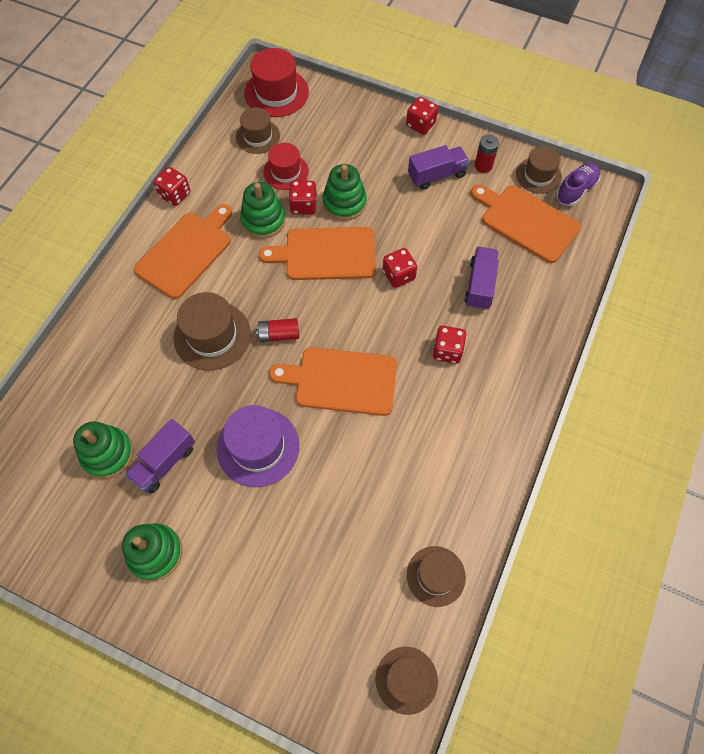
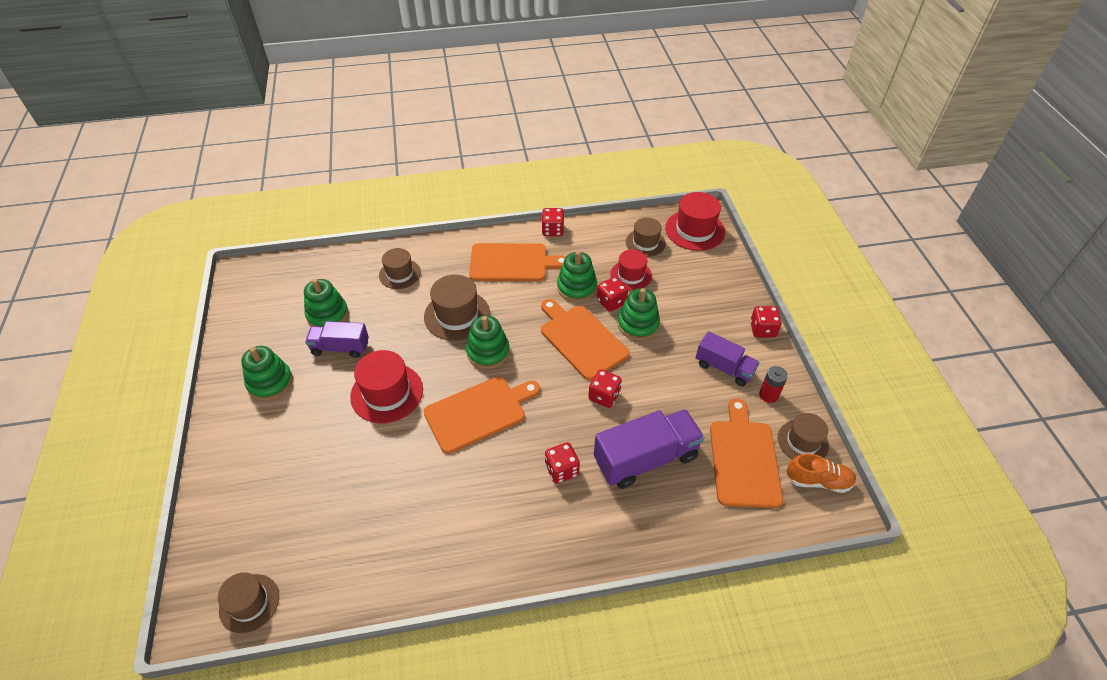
camera: 55 degrees right, 15 degrees down
(258, 447) = (387, 393): purple hat -> red hat
(279, 334) = (488, 352): red battery -> green stacking toy
(341, 381) = (478, 412): orange cutting board -> orange cutting board turned 90 degrees clockwise
(436, 576) = (350, 575): brown hat -> brown hat (400, 274)
(480, 285) = (645, 459): purple truck -> purple truck, size x1.60
(576, 190) = (818, 481): purple shoe -> orange shoe

